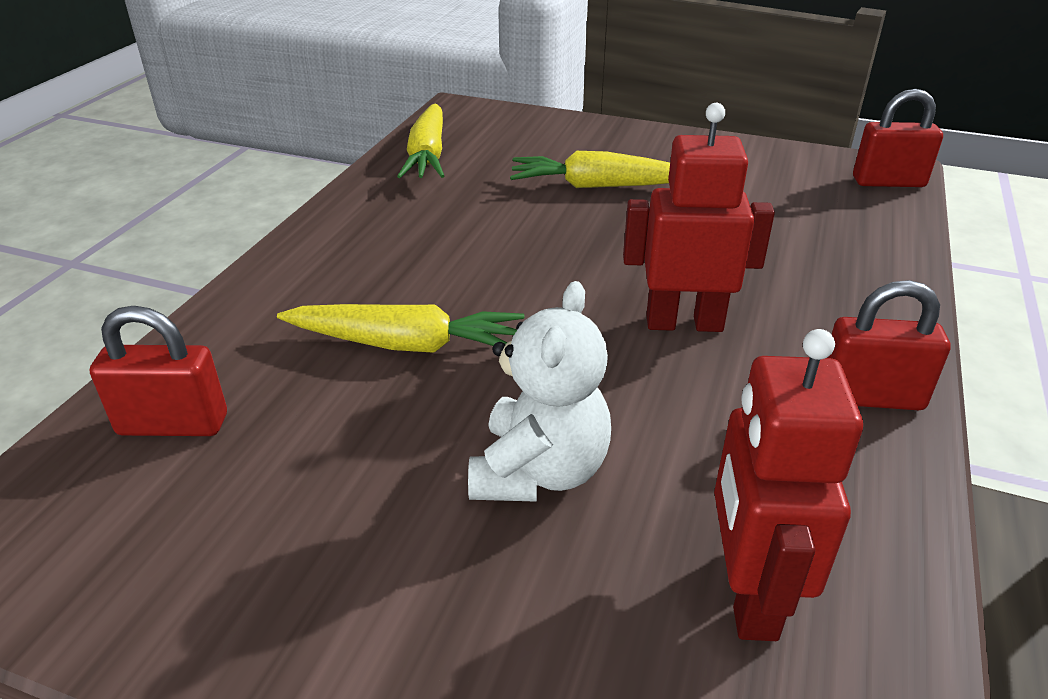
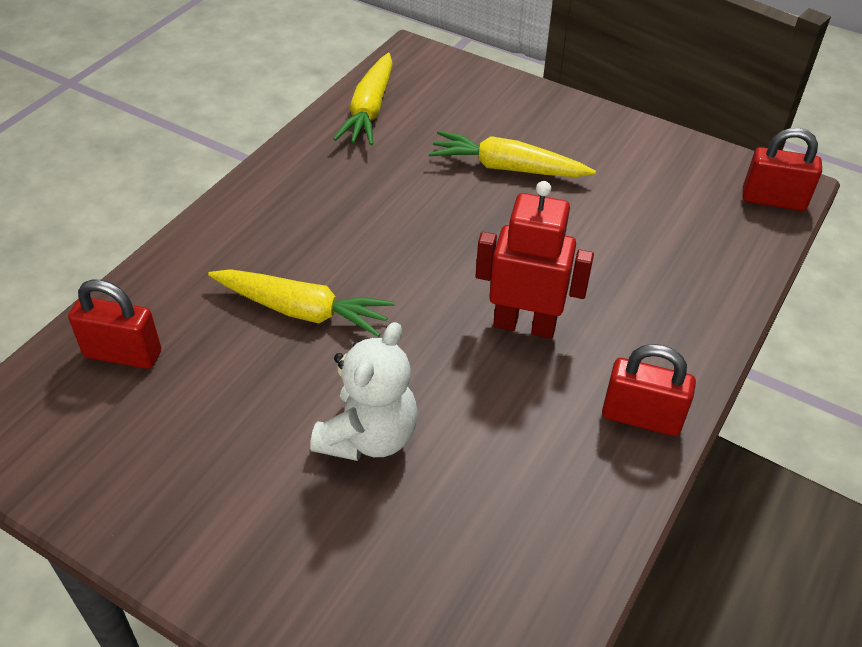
camera: 10 degrees right, 10 degrees up
(748, 594) = (478, 553): red robot -> none

